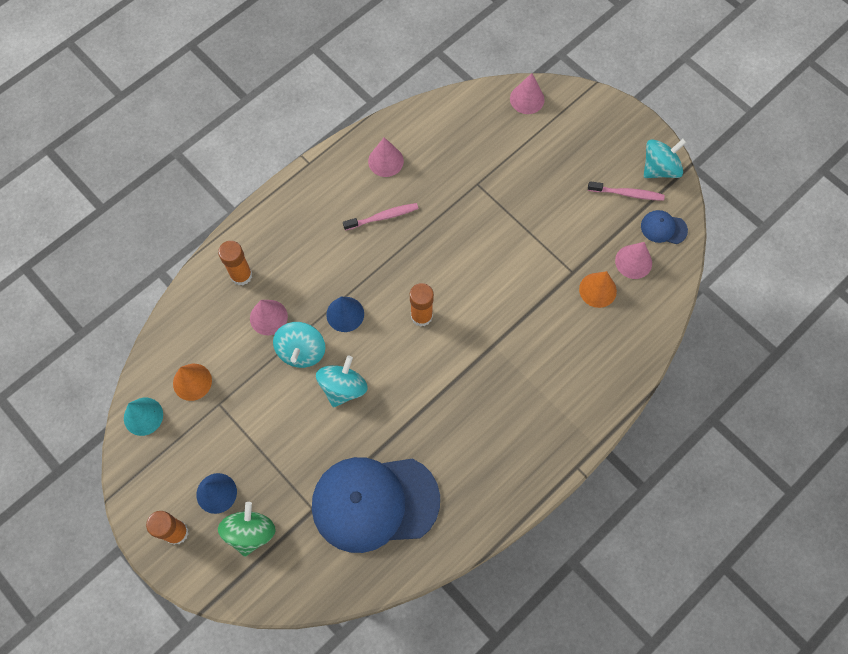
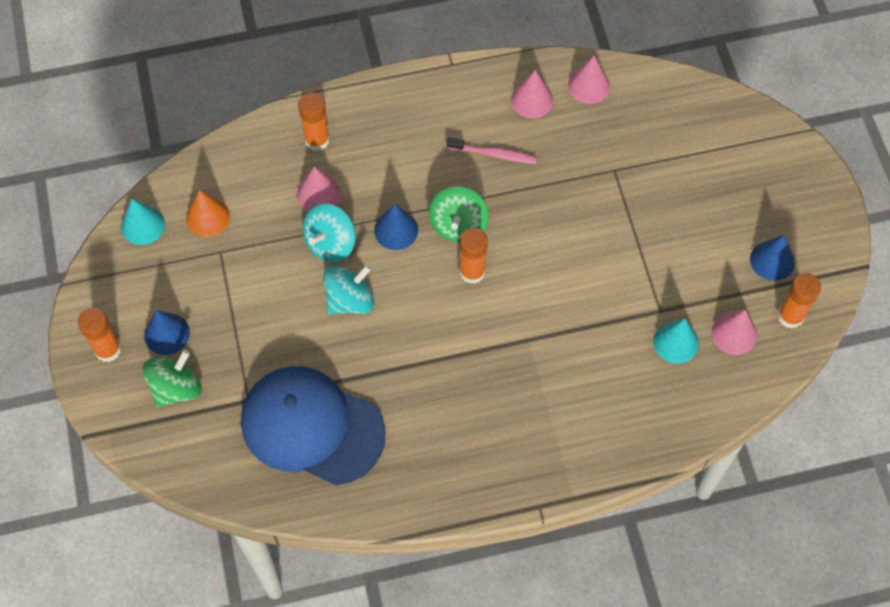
camera: 30 degrees right, 5 degrees down
(389, 285) = (458, 225): none -> green spinning top
(527, 99) = (723, 109): pink cone -> pink cone (589, 86)
(597, 290) = (676, 342): orange cone -> turquoise cone
(627, 194) = (772, 260): pink toothbrush -> blue cone
(659, 168) = (826, 252): turquoise spinning top -> none
(663, 228) = (790, 316): blue cap -> orange glue stick

